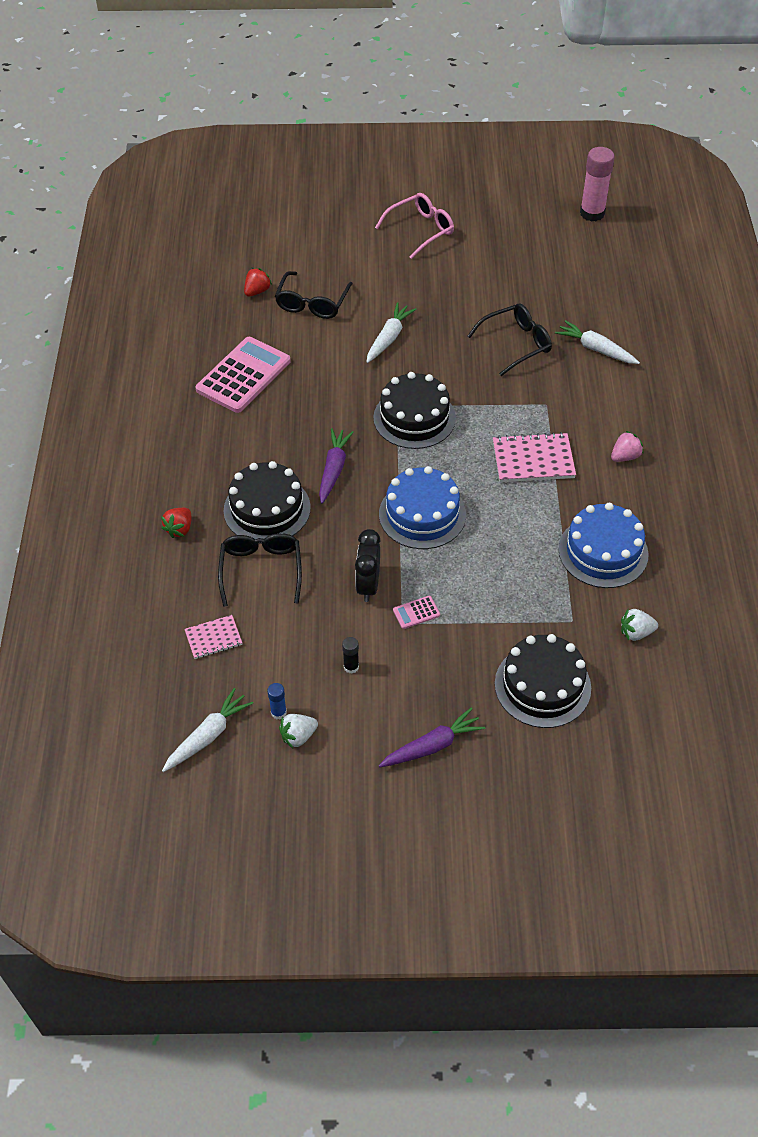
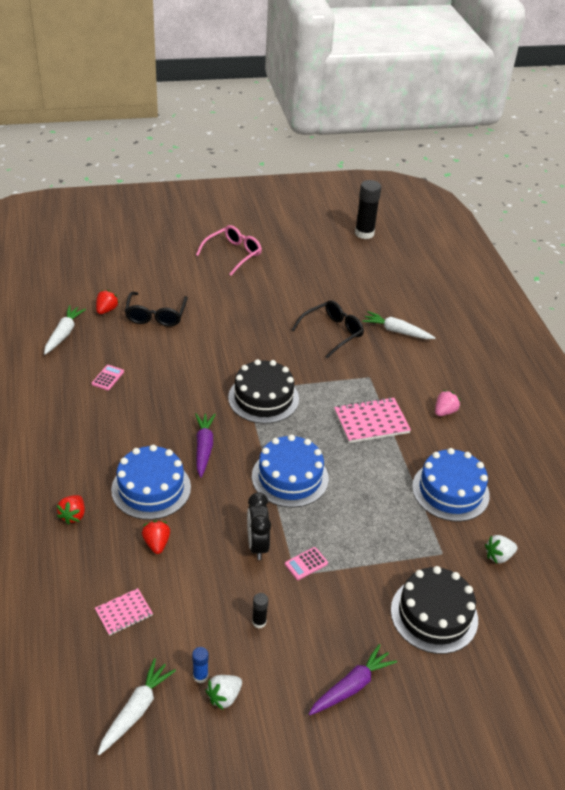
camera: 15 degrees left, 10 degrees down
(243, 375) = (108, 378): pink calculator -> pink calculator, size x0.41
(261, 570) = (157, 543): black glasses -> red strawberry
(267, 509) = (151, 488): black cake -> blue cake
(389, 338) = (226, 337): white carrot -> white carrot (63, 334)
(592, 213) = (364, 233): pink glue stick -> black glue stick

